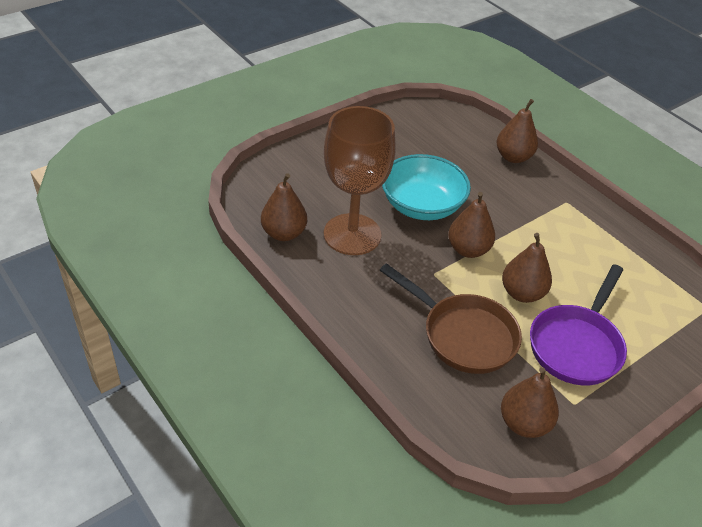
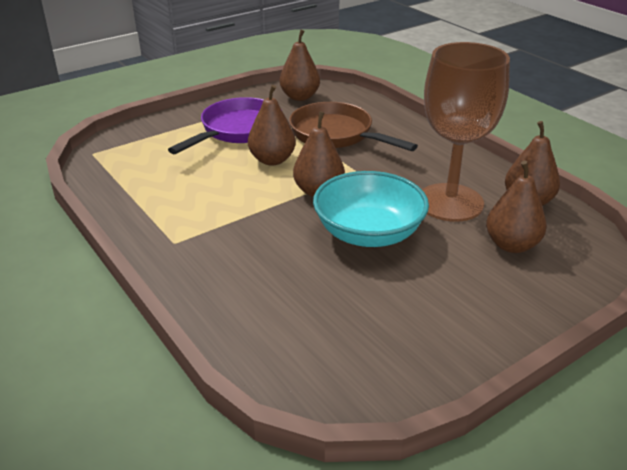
camera: 175 degrees left, 10 degrees down
(513, 157) = (220, 303): brown pear -> brown pear (511, 245)

